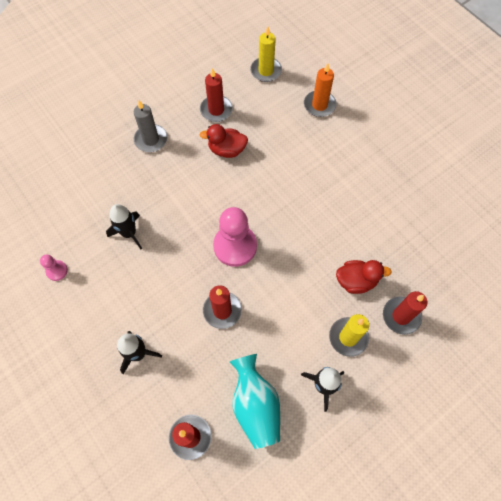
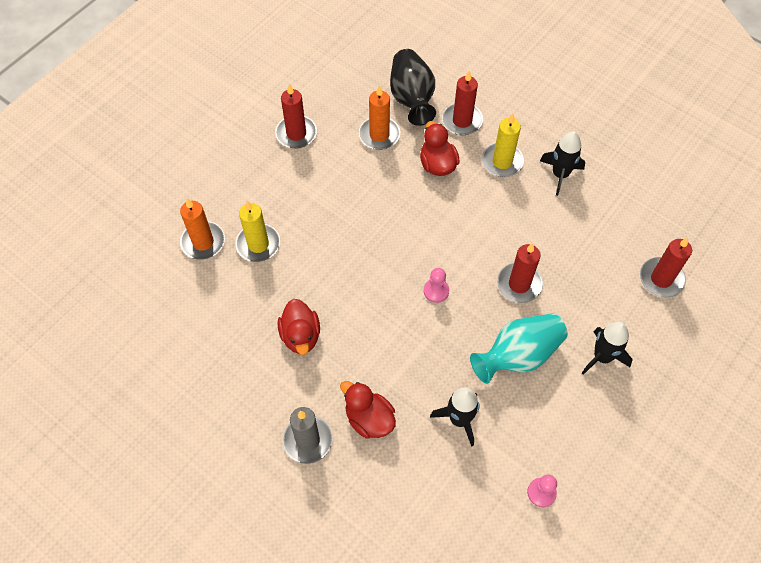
camera: 105 degrees left, 5 degrees down
(151, 177) = (369, 419): none -> red duck
(216, 110) = (237, 367): red candle -> red candle (296, 133)
(235, 246) = (436, 291): pink pawn -> pink pawn, size x0.47
(255, 405) = (604, 228): turquoise vase -> turquoise vase (518, 355)
(266, 71) = (154, 319): yellow candle -> yellow candle (258, 244)
(396, 242) = (379, 135): none -> orange candle
(434, 279) = (412, 98): none -> black vase

